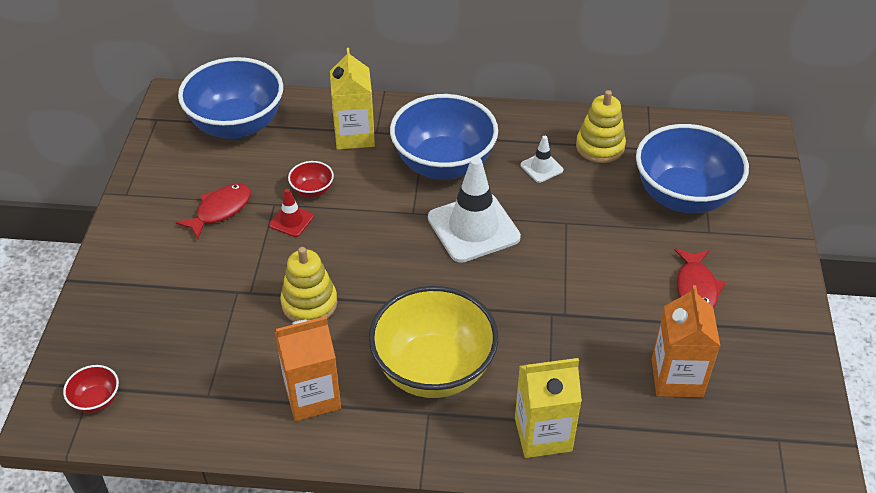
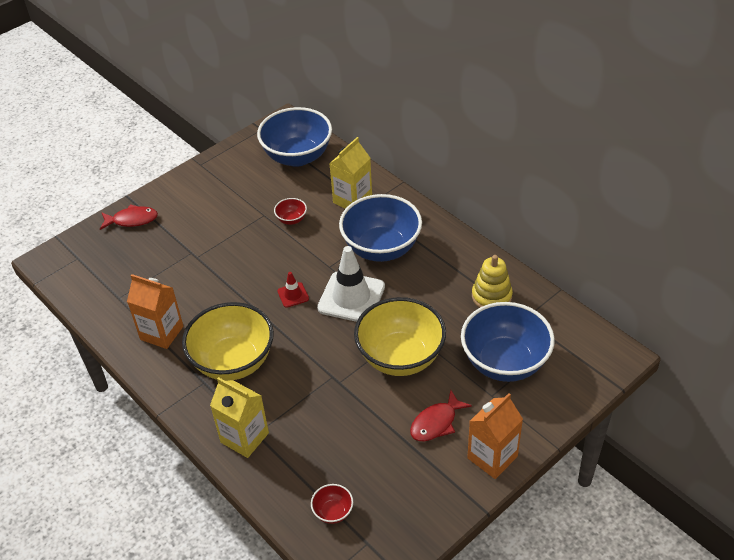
camera: 45 degrees right, 0 degrees up
(96, 400) = (72, 266): red bowl -> red bowl (333, 512)
(220, 210) = (233, 202): red fish -> red fish (132, 220)
(291, 221) = (261, 230): red traffic cone -> red traffic cone (293, 295)
(309, 303) = (217, 282): yellow stacking toy -> none
(541, 167) = (437, 286): white traffic cone -> none
(591, 252) = (400, 357): none -> yellow bowl
(677, 378) = (355, 464): orange carton -> orange carton (492, 457)

